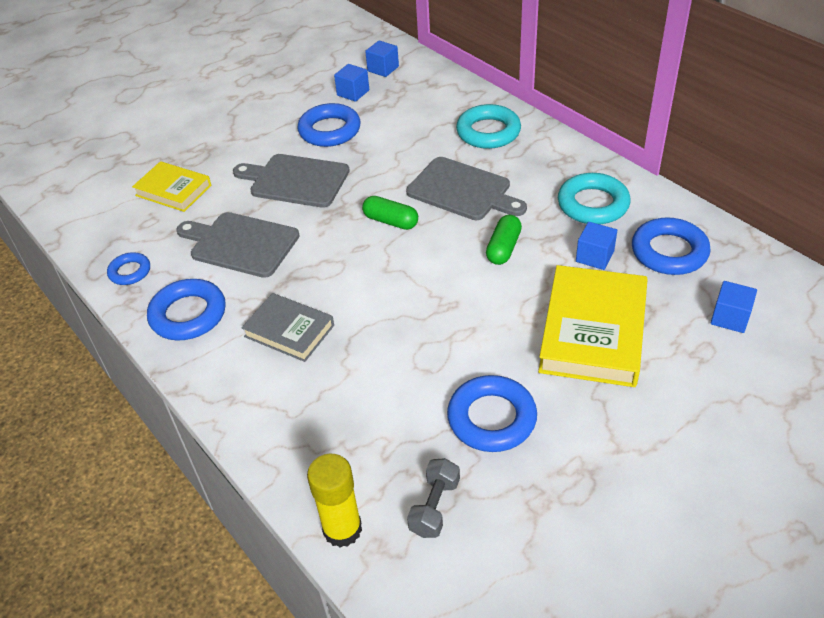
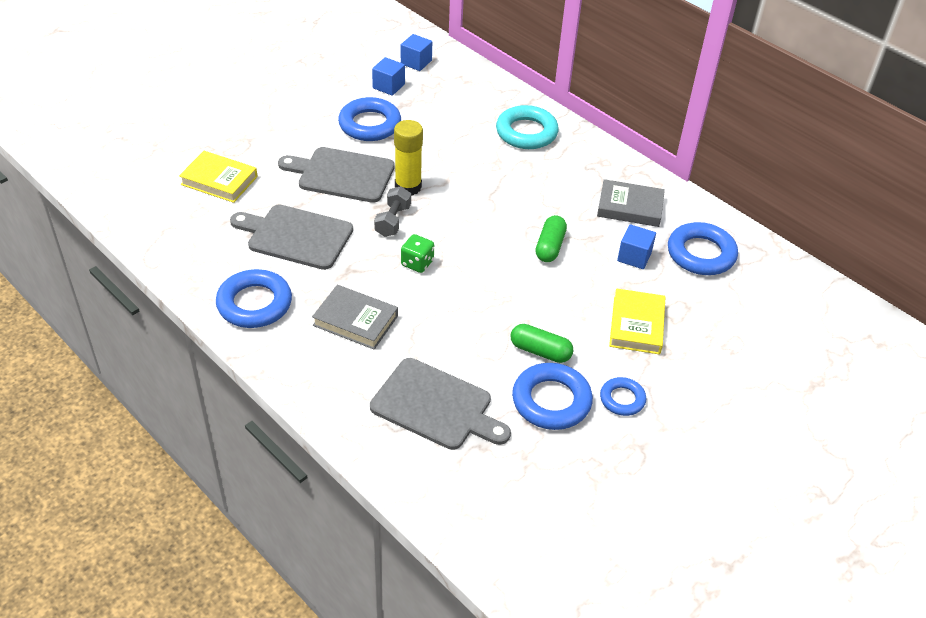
camera: 10 degrees left, 0 degrees up
(130, 272) = (189, 261): blue ring -> blue ring (622, 399)
(342, 529) = (427, 496): yellow glue stick -> yellow glue stick (408, 187)
(361, 269) = (417, 263): none -> green dice
(391, 221) = (440, 218): green capsule -> green capsule (540, 351)
(435, 507) = (507, 476): grey dumbbell -> grey dumbbell (393, 221)
(463, 190) = (507, 190): grey cutting board -> grey cutting board (436, 406)
(593, 204) = (630, 207): turquoise ring -> grey book
(593, 331) = (636, 325): yellow book -> yellow book, size x0.60
(730, 318) = (756, 315): blue cube -> none

